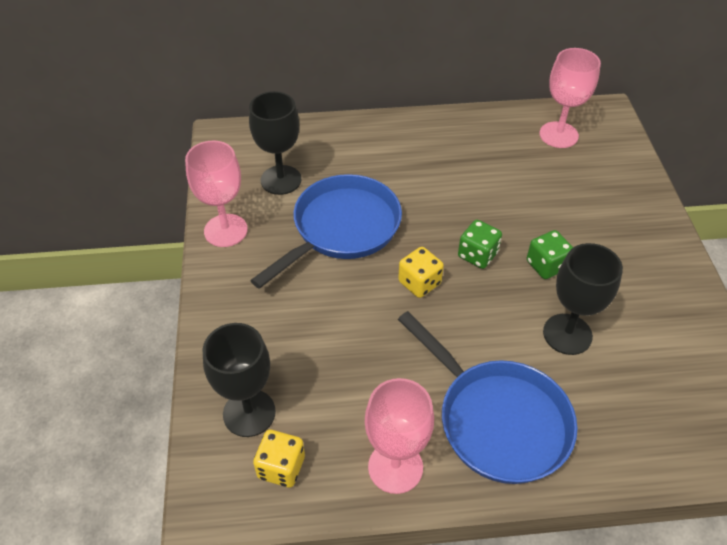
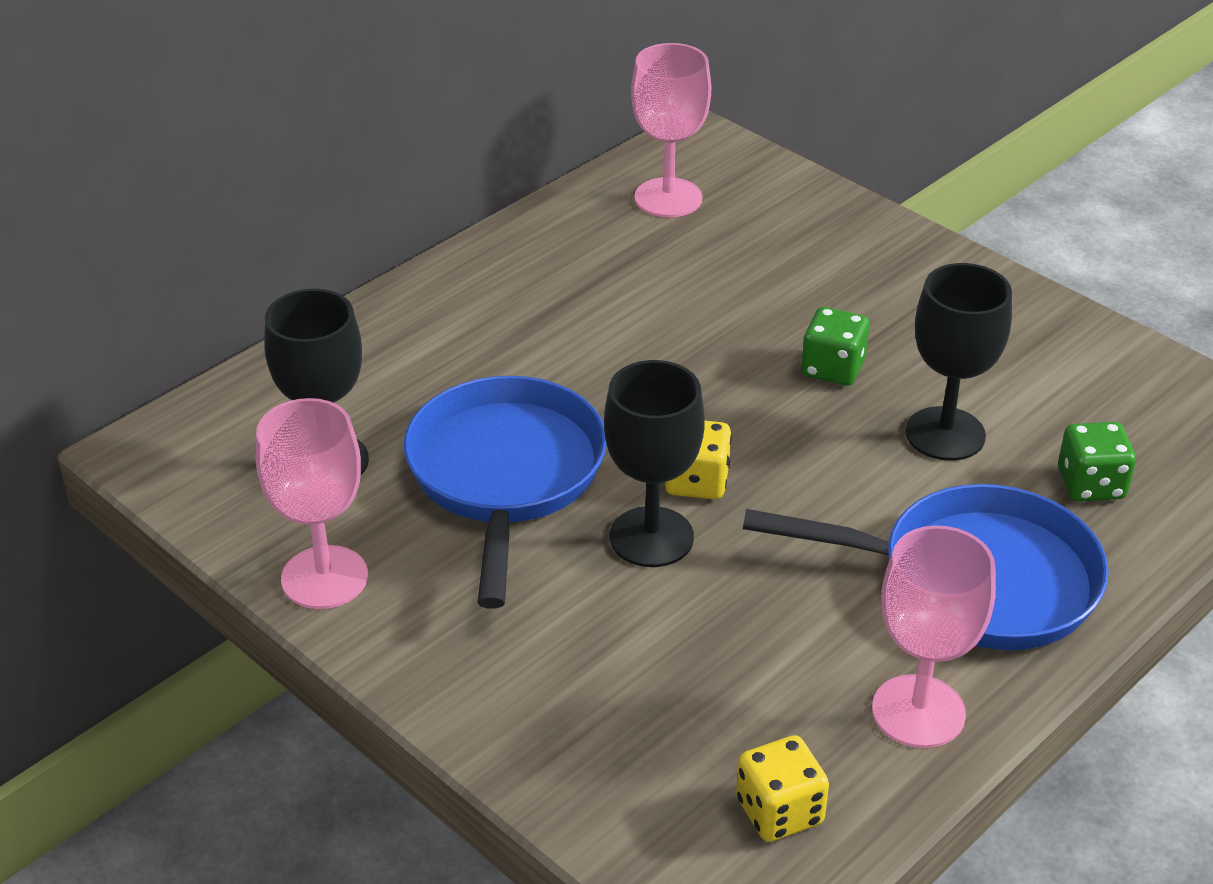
camera: 40 degrees left, 10 degrees down
(249, 413) = (657, 780): black goblet -> black goblet (651, 537)
(477, 255) = (733, 404): green dice -> green dice (1091, 484)

